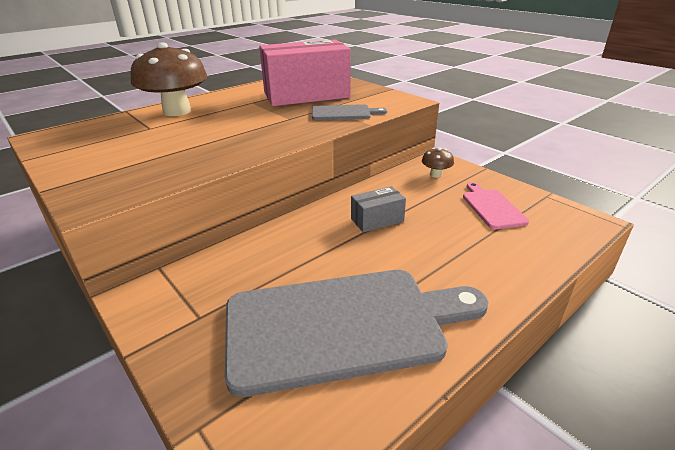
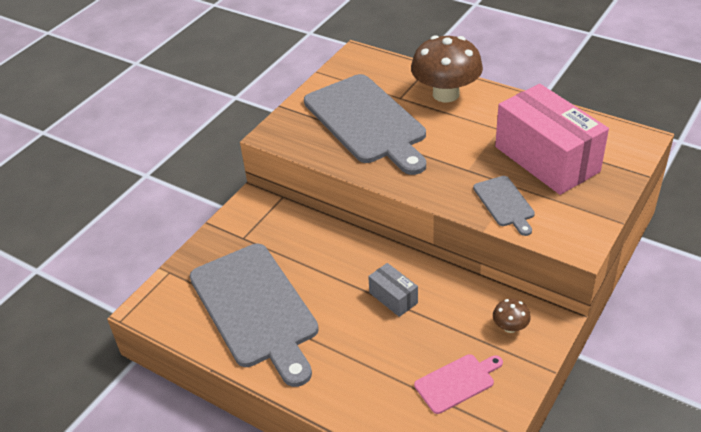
camera: 75 degrees right, 10 degrees up
(160, 146) = (367, 122): none -> grey cutting board

